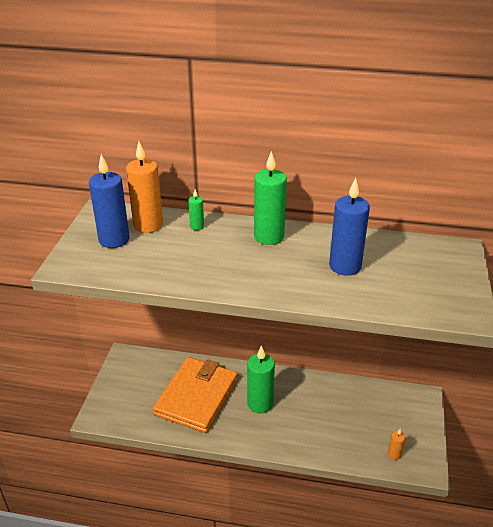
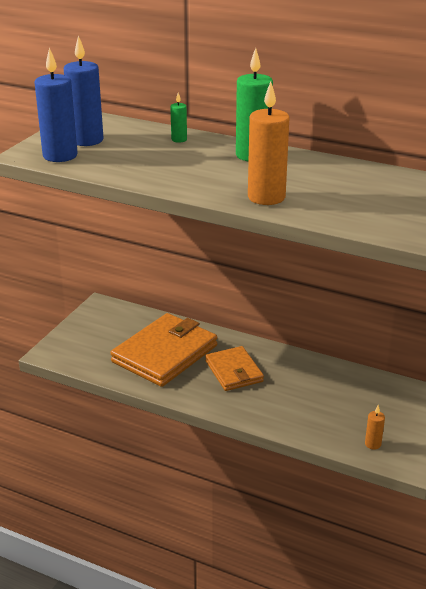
camera: 15 degrees right, 5 degrees down
(148, 225) = (128, 133): orange candle -> orange candle (266, 197)
(260, 404) = (234, 371): green candle -> orange wallet
(345, 266) = (323, 187): blue candle -> blue candle (60, 156)

